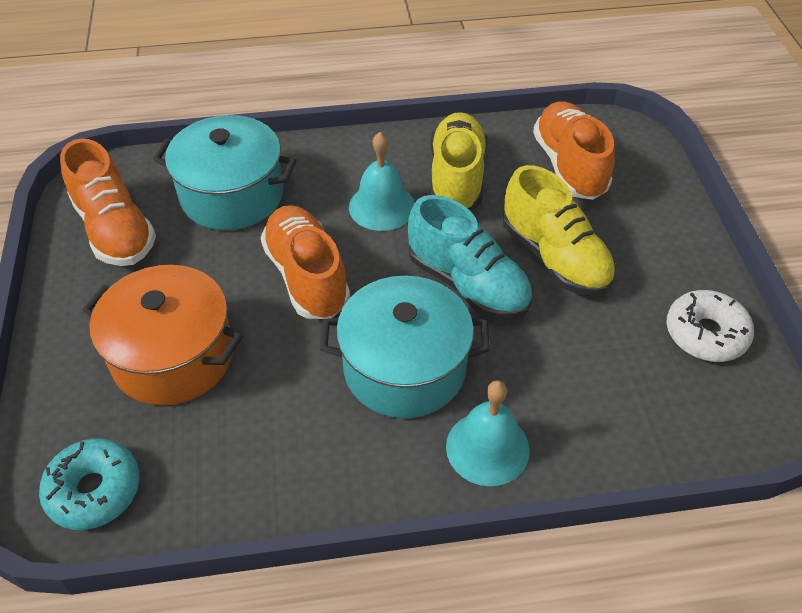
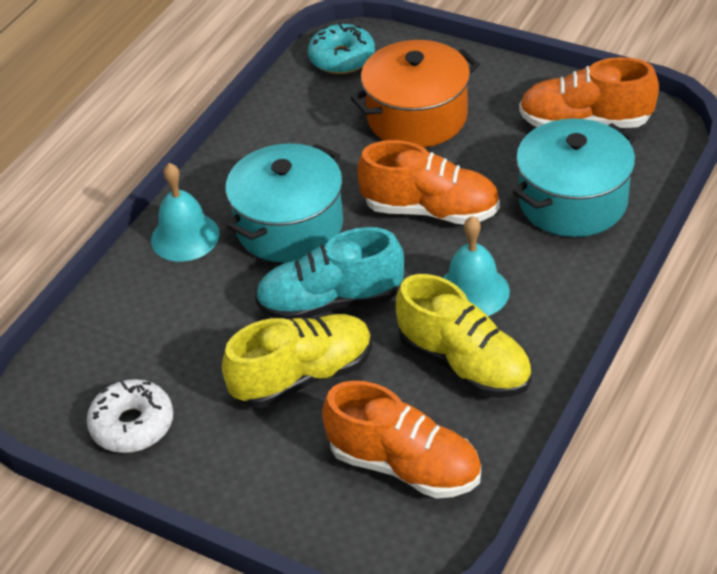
camera: 130 degrees right, 5 degrees down
(554, 258) = (303, 376): yellow shoe -> yellow shoe turned 150 degrees clockwise

